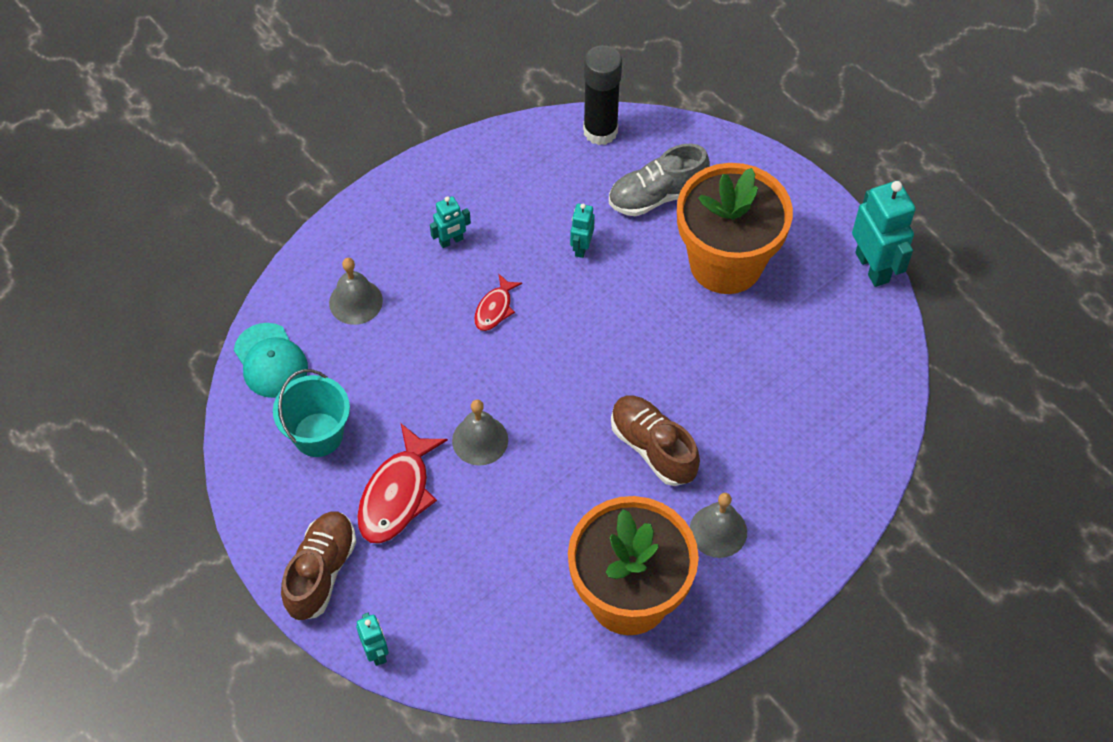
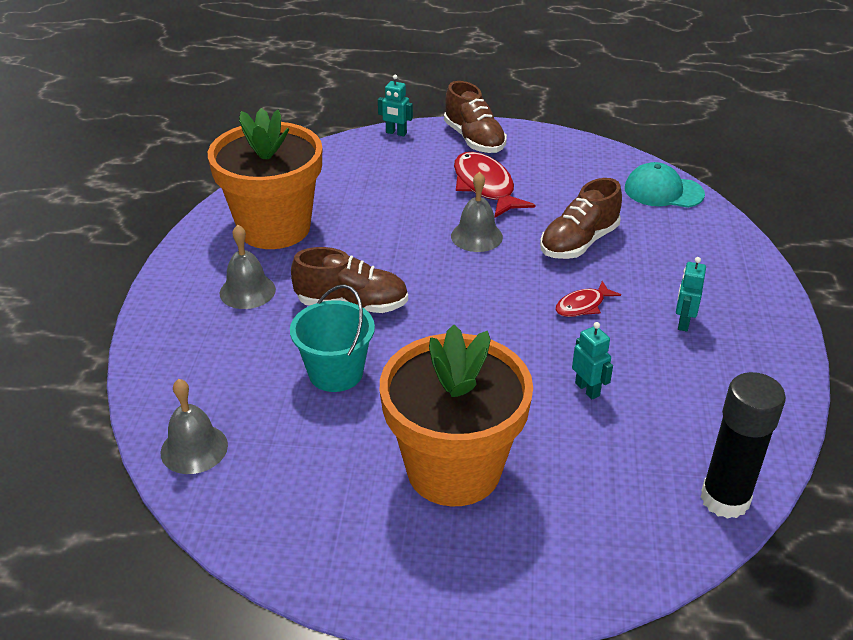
camera: 135 degrees right, 20 degrees down
(318, 434) = (575, 181): turquoise bucket -> turquoise bucket (336, 373)
(355, 301) = (674, 247): grey bell -> grey bell (194, 448)
(414, 366) = (579, 242): none -> brown shoe
(495, 308) = (583, 305): red fish -> red fish turned 105 degrees counterclockwise
(656, 196) = (591, 480): grey shoe -> none
(872, 267) = (304, 578): turquoise robot -> none

